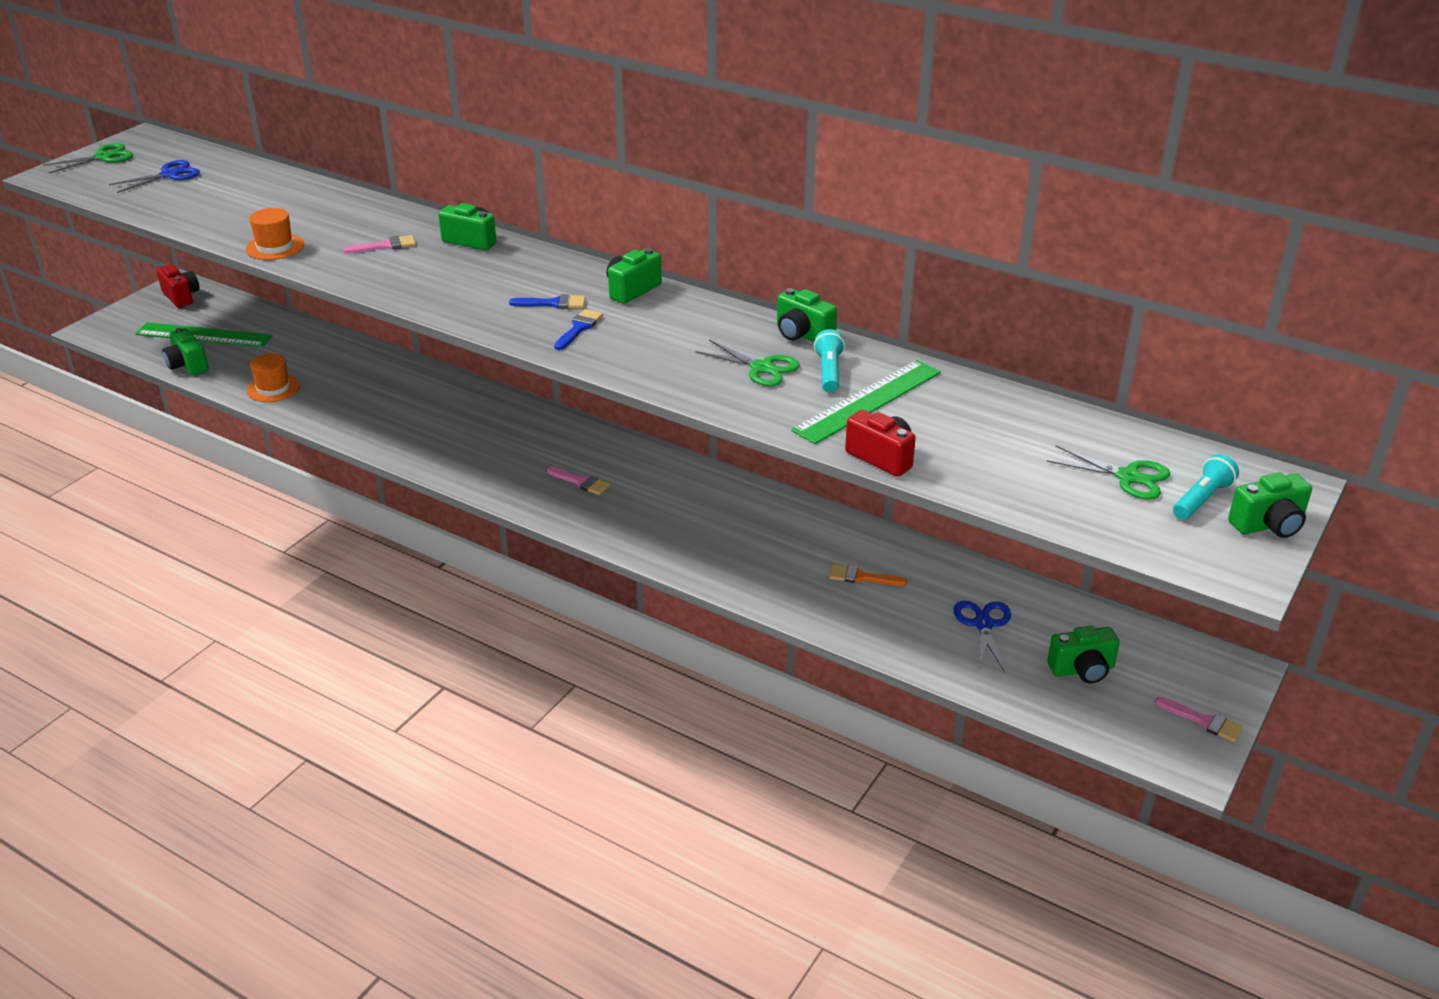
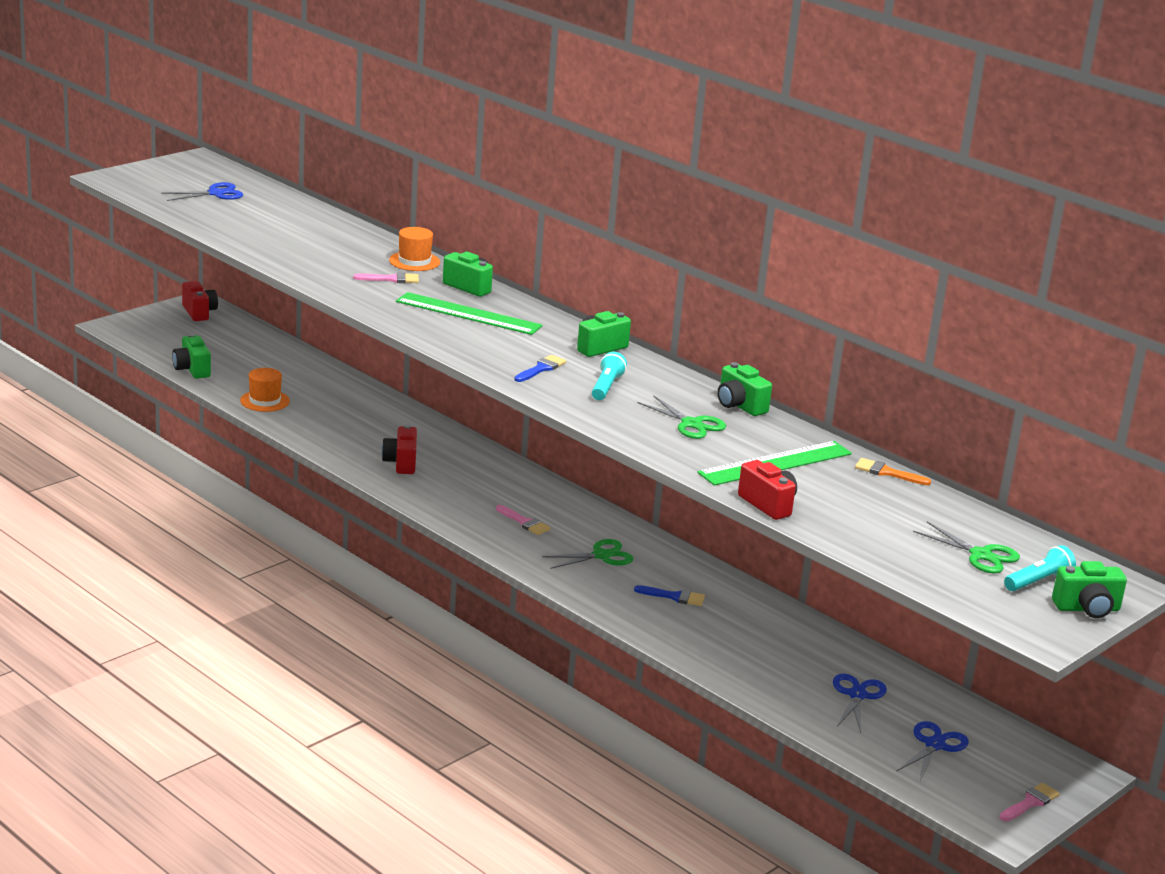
camera: 10 degrees right, 10 degrees down
(103, 157) = (161, 170): green scissors -> green scissors (601, 556)
(204, 335) = (212, 347): green ruler -> green ruler (468, 314)
(275, 247) = (294, 265): orange hat -> orange hat (414, 261)
(434, 436) = (401, 463): none -> red camera
(553, 303) = (525, 347): blue brush -> blue brush (674, 597)
(829, 372) = (750, 437): turquoise flashlight -> turquoise flashlight (606, 387)
(861, 577) = (758, 640): orange brush -> orange brush (887, 472)
(1082, 670) = (934, 745): green camera -> blue scissors
(1203, 721) = (1030, 802): pink brush -> pink brush turned 90 degrees counterclockwise

